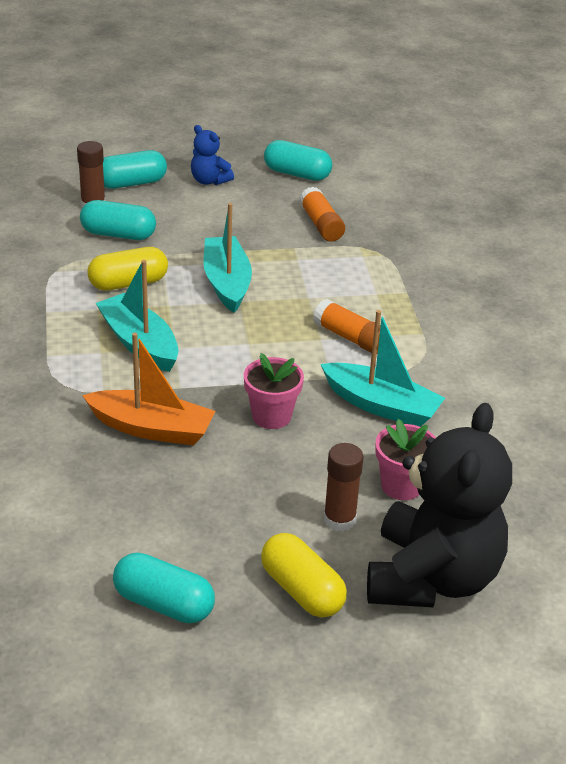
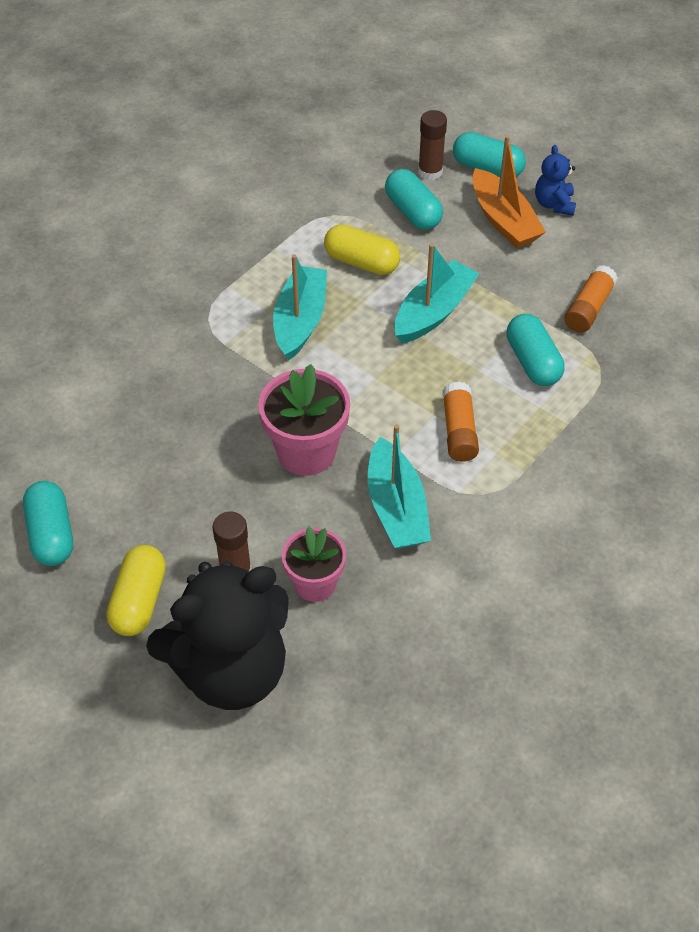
camera: 50 degrees right, 15 degrees up
(152, 428) = (216, 398): orange boat -> orange boat (504, 220)
(271, 416) = (306, 452): pink flower pot -> pink flower pot, size x1.51
(297, 174) = (640, 243): turquoise capsule -> turquoise capsule (533, 362)

